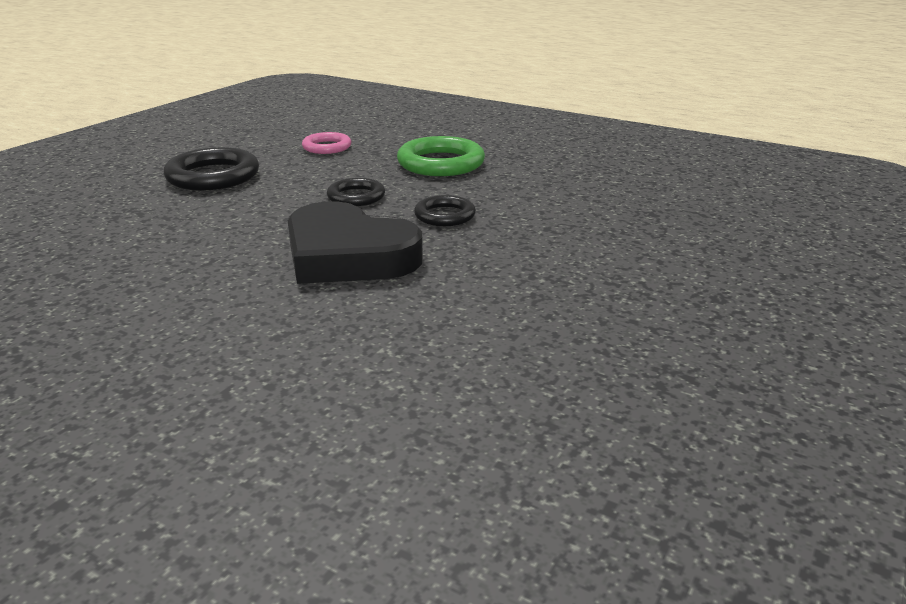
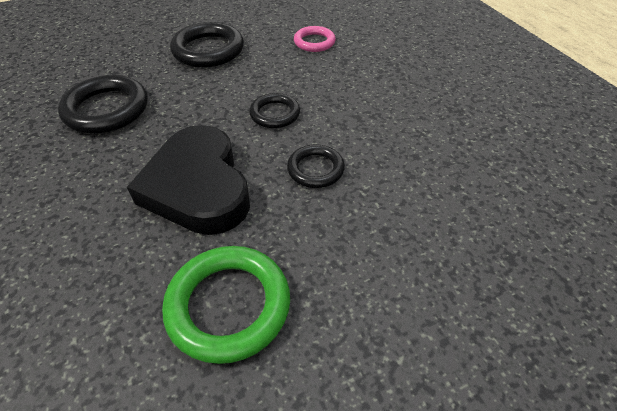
camera: 35 degrees right, 20 degrees up
(153, 241) = (106, 109): none -> black ring
(441, 163) = (380, 95): green ring -> green ring (228, 305)

